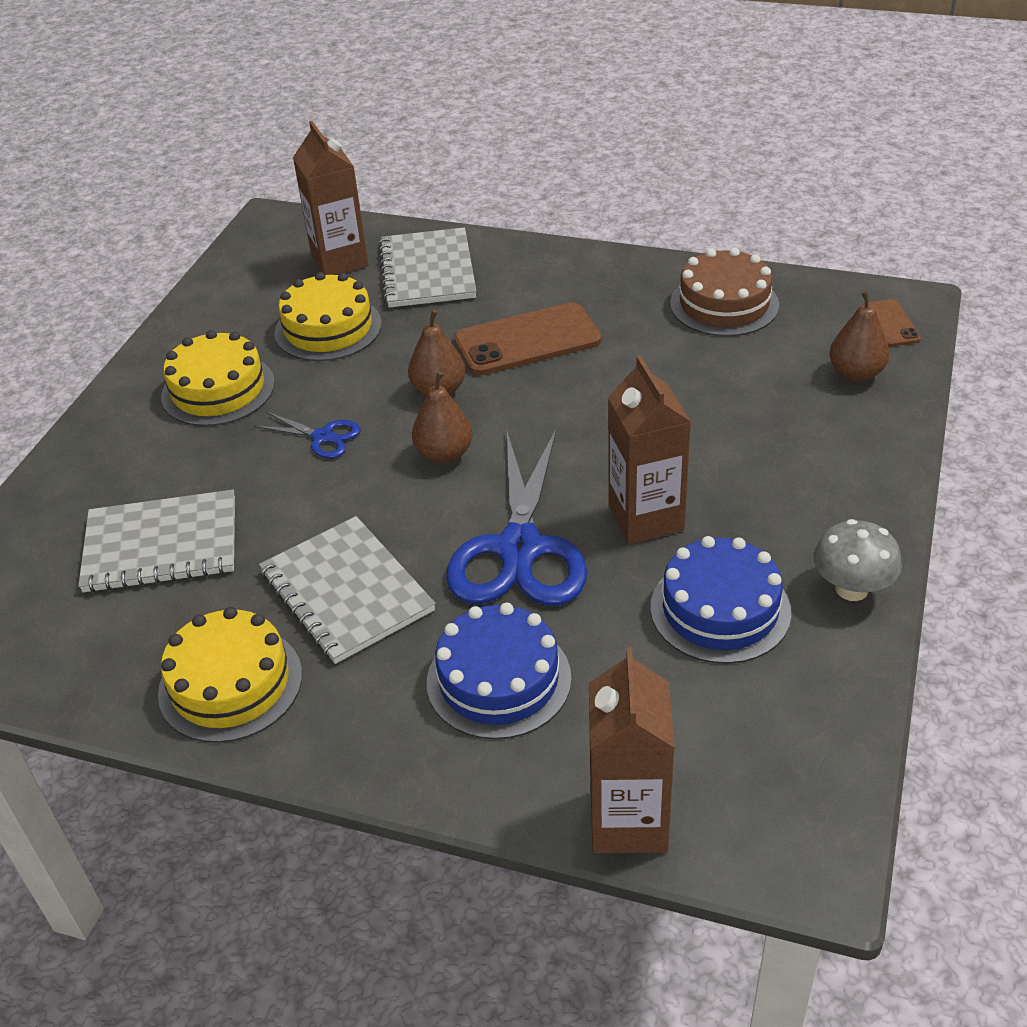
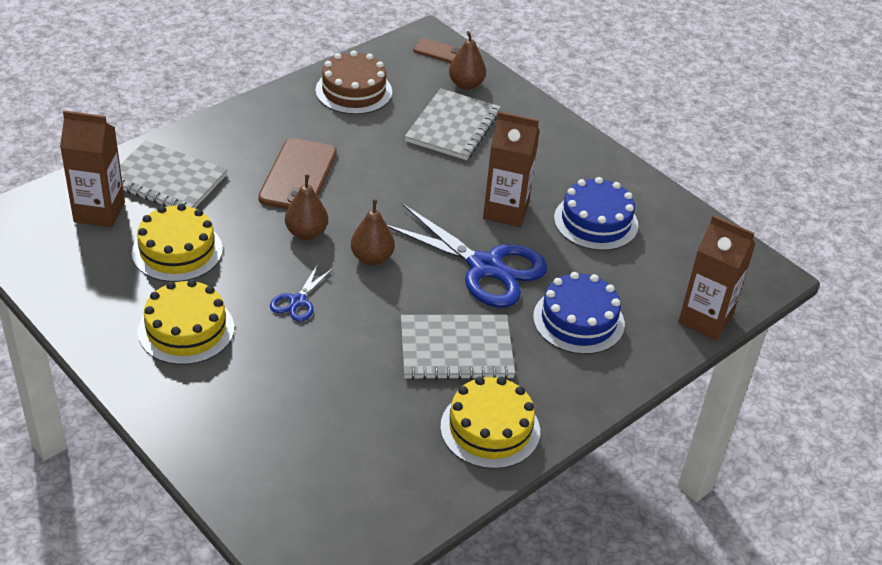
camera: 65 degrees left, 0 degrees up
(161, 544) = (330, 416): grey notebook -> grey notebook (453, 127)
(323, 437) = (297, 301): blue scissors -> blue scissors turned 150 degrees clockwise
(851, 589) = (619, 175): grey mushroom -> none

